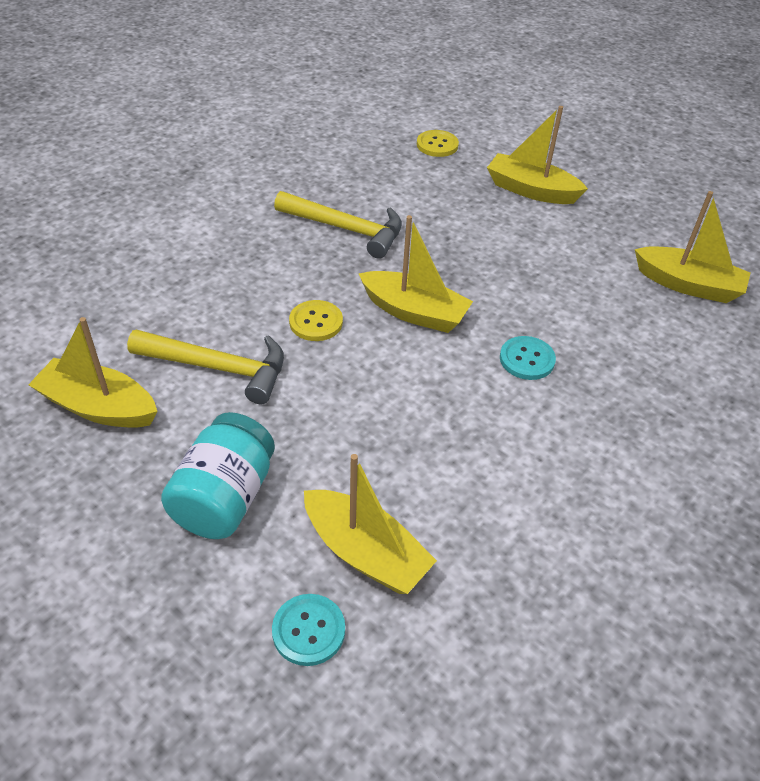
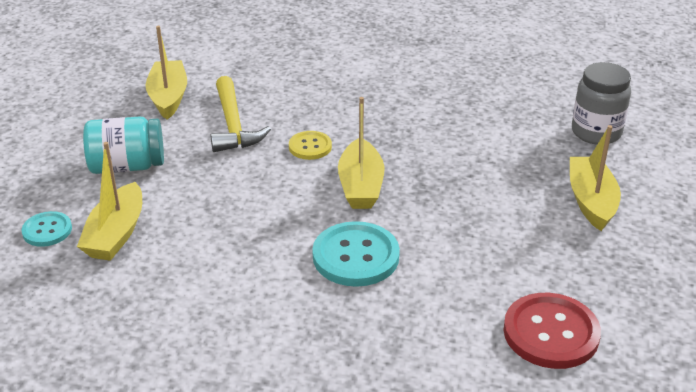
camera: 65 degrees right, 10 degrees down
(346, 229) = (427, 125): yellow hammer -> none
(437, 145) = (596, 132): yellow button -> grey jar
(527, 359) = (356, 256): turquoise button -> turquoise button, size x1.74
(688, 285) = (551, 333): yellow boat -> red button

